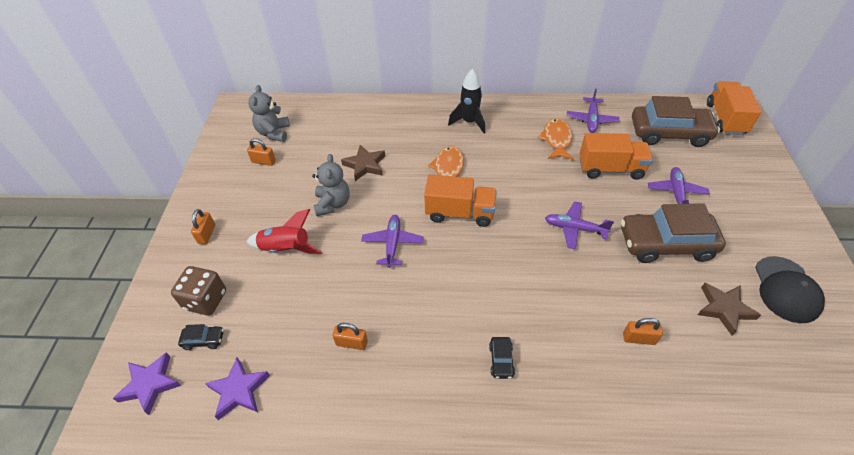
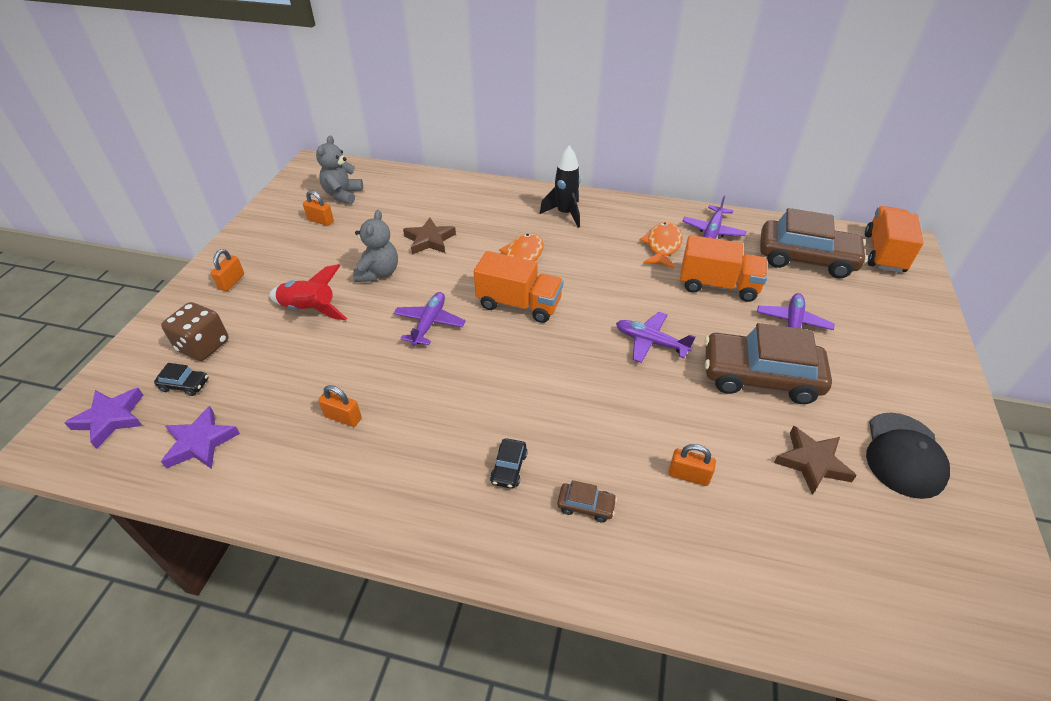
camera: 10 degrees right, 5 degrees down
(570, 380) = (586, 506): none -> brown car

